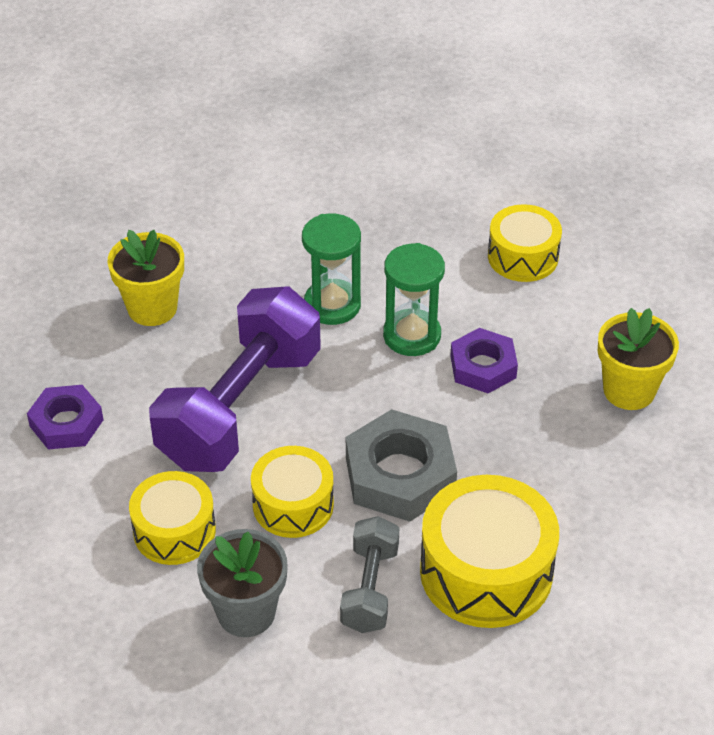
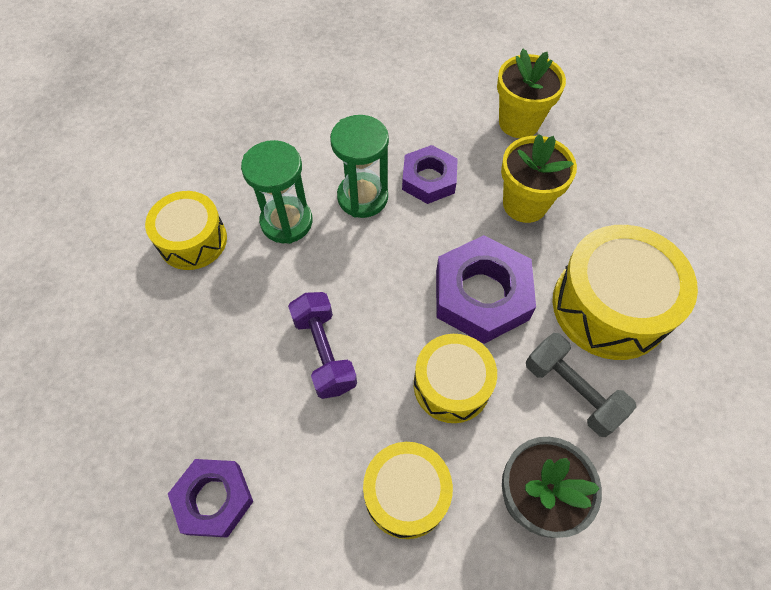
camera: 50 degrees left, 15 degrees up
(152, 308) = (161, 340): yellow flower pot -> yellow flower pot (525, 204)
(240, 407) = (324, 352): purple dumbbell -> purple dumbbell, size x0.51
(400, 474) = (481, 295): grey nut -> purple nut
(523, 256) = (356, 92): yellow drum -> yellow drum (193, 240)

